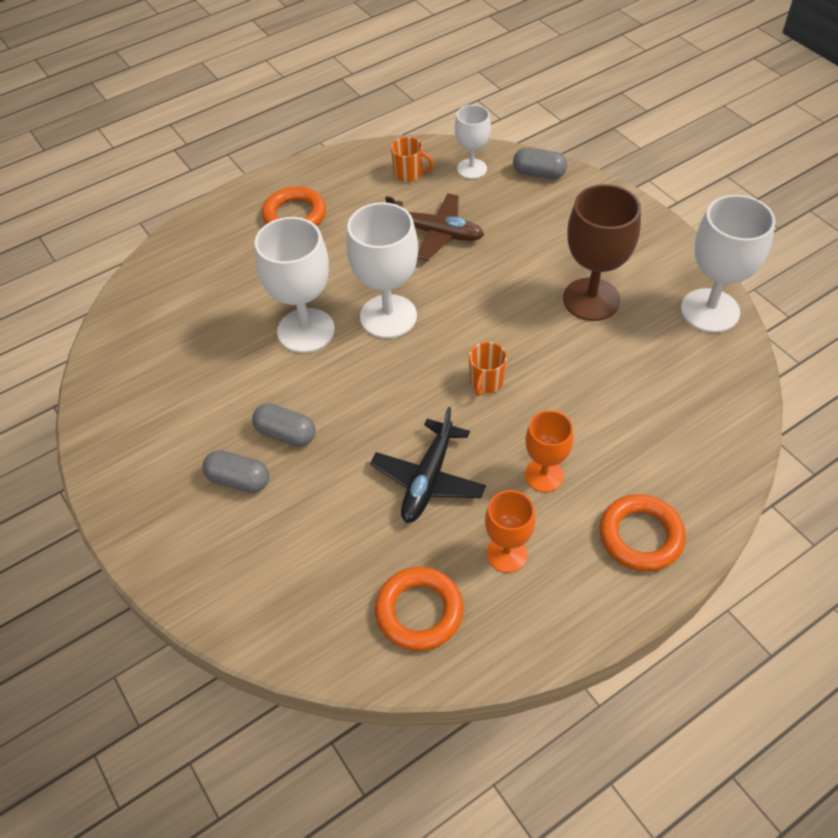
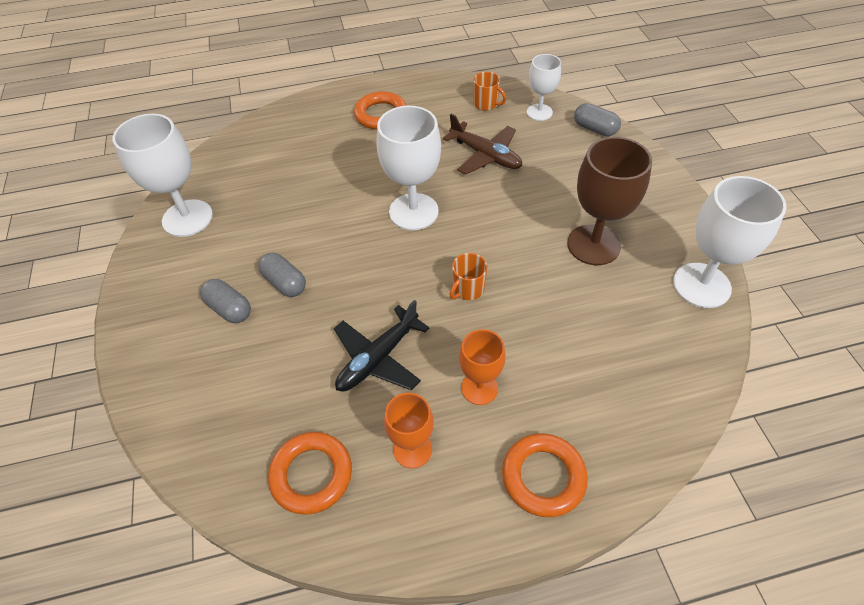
camera: 20 degrees right, 0 degrees up
(306, 330) = (343, 205): white goblet -> white goblet (187, 218)

